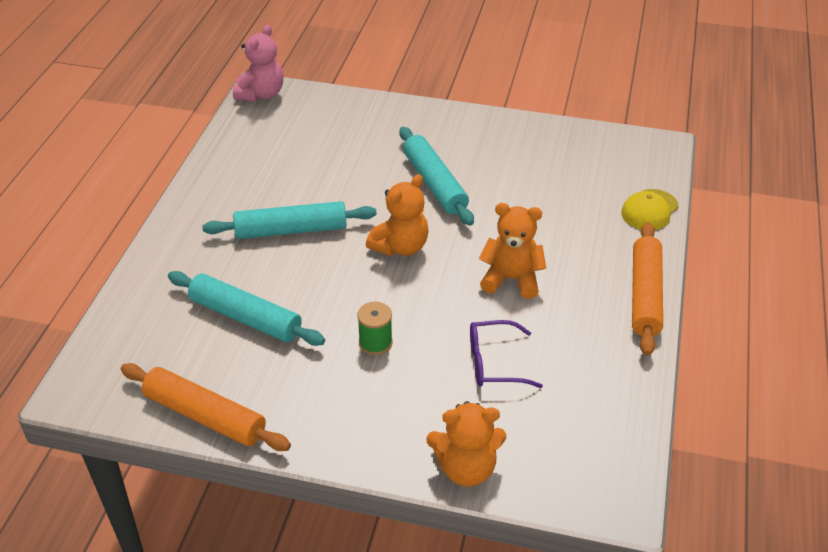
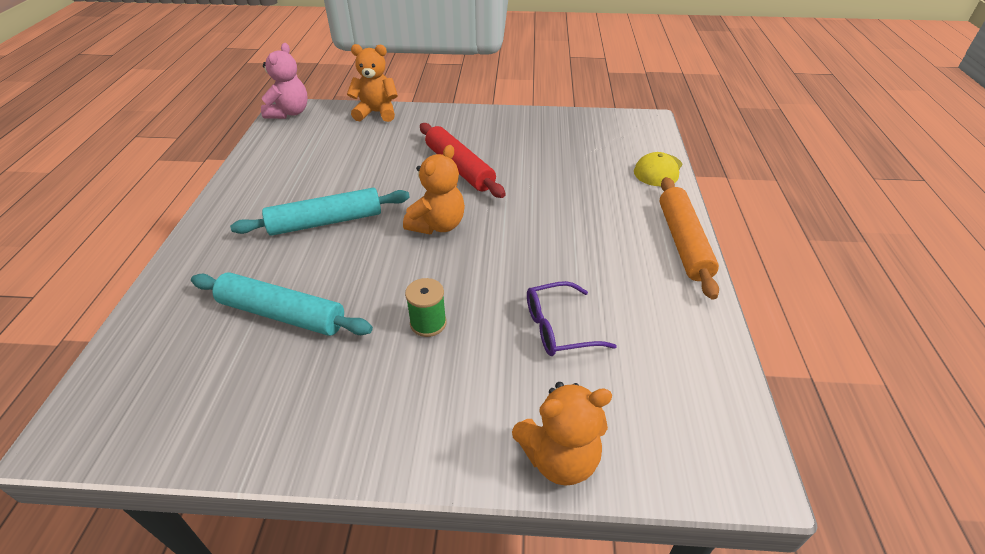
camera: 10 degrees left, 0 degrees up
(205, 416) = (236, 438): orange rolling pin -> none
(434, 184) = (459, 168): turquoise rolling pin -> red rolling pin
(511, 279) = (552, 242): orange teddy bear -> orange teddy bear (376, 113)

